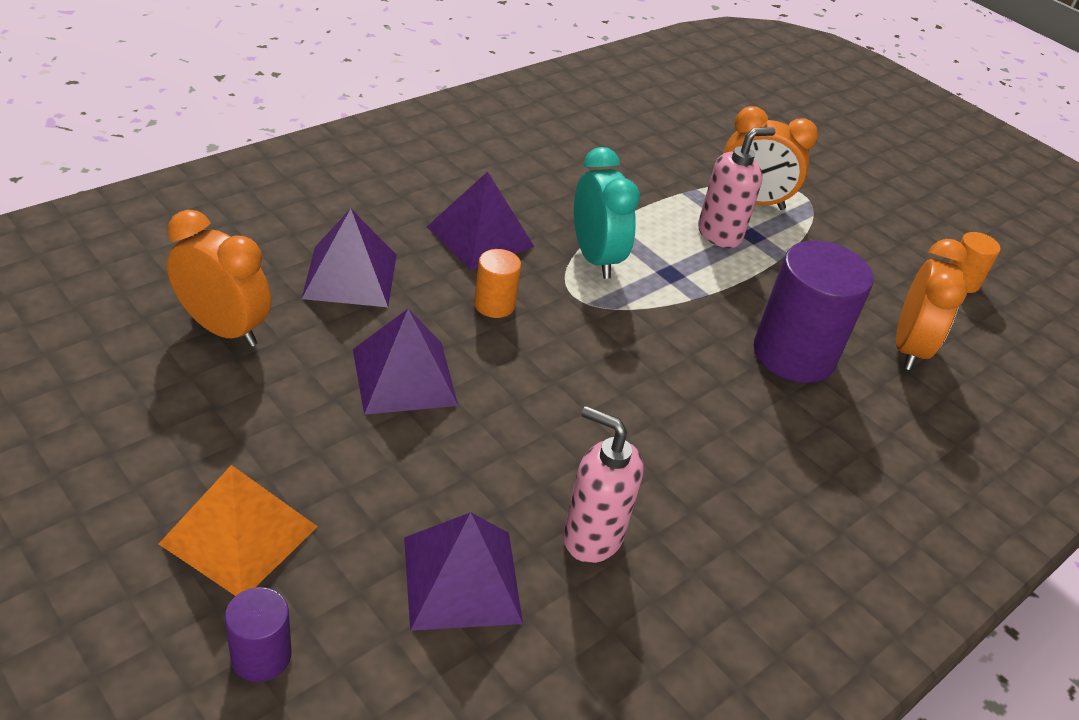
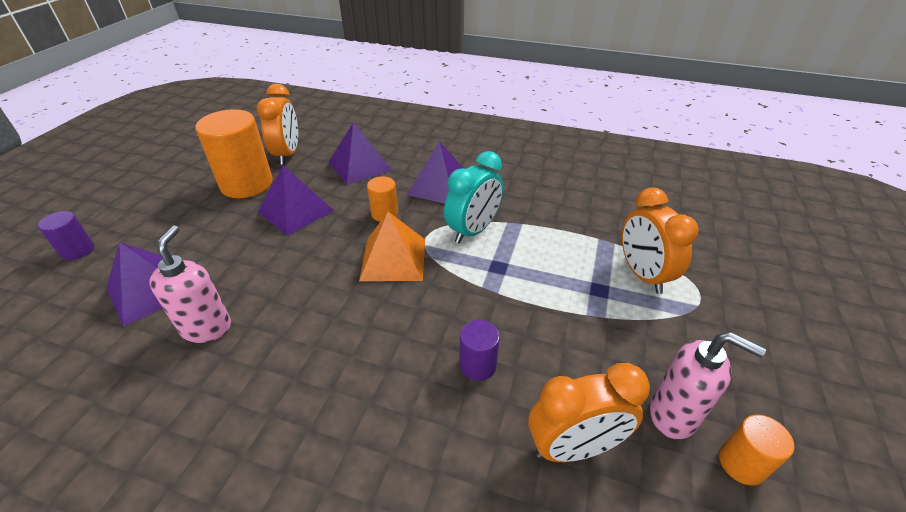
camera: 65 degrees right, 0 degrees up
(239, 535) = (153, 214): orange pyramid -> orange pyramid (393, 259)
(267, 401) = (246, 184): none -> orange cylinder
(720, 234) = (576, 273): pink soap dispenser -> pink soap dispenser (673, 415)
(793, 354) = (477, 365): purple cylinder -> purple cylinder, size x0.49

